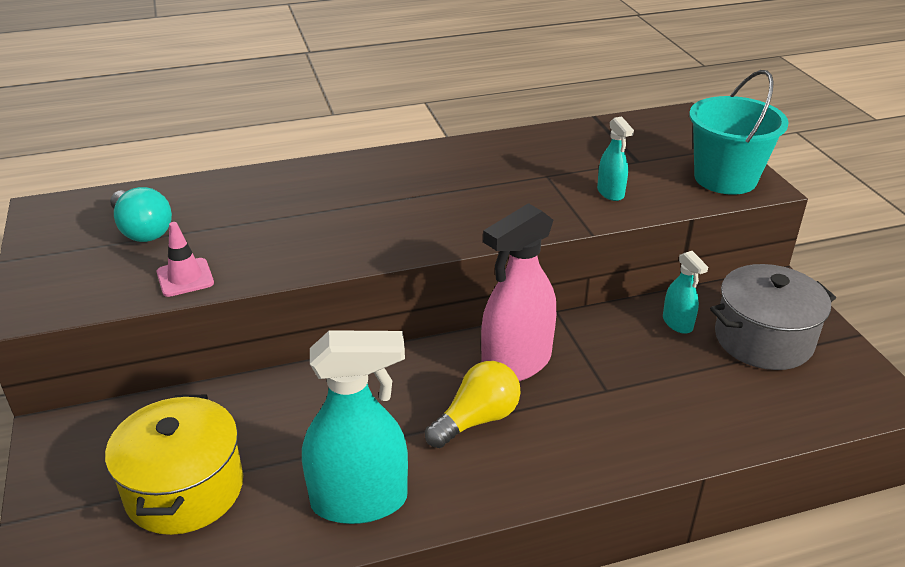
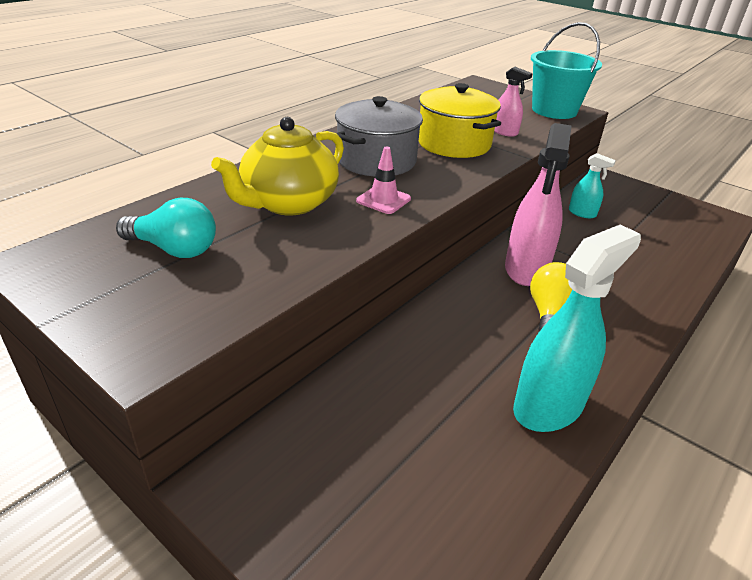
camera: 35 degrees left, 0 degrees up
(185, 278) = (274, 274): pink traffic cone -> pink traffic cone (383, 200)
(185, 489) = (407, 468): yellow pot -> yellow pot (454, 143)
(277, 214) = (288, 203): none -> yellow teapot
(610, 193) = (504, 132): turquoise spray bottle -> pink spray bottle
(763, 339) = (634, 208): grey pot -> grey pot (376, 160)

